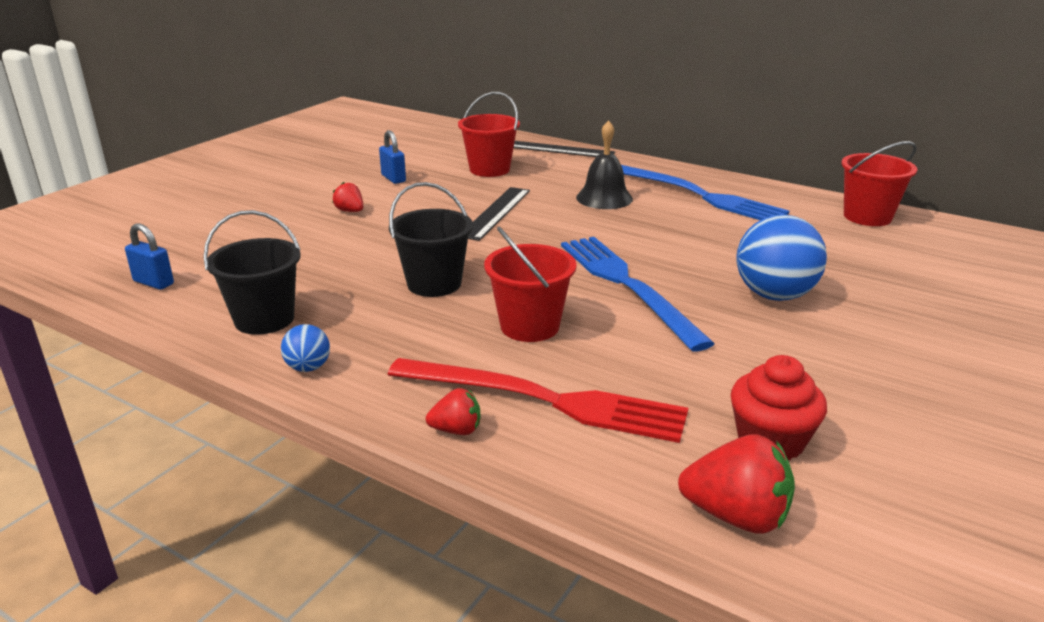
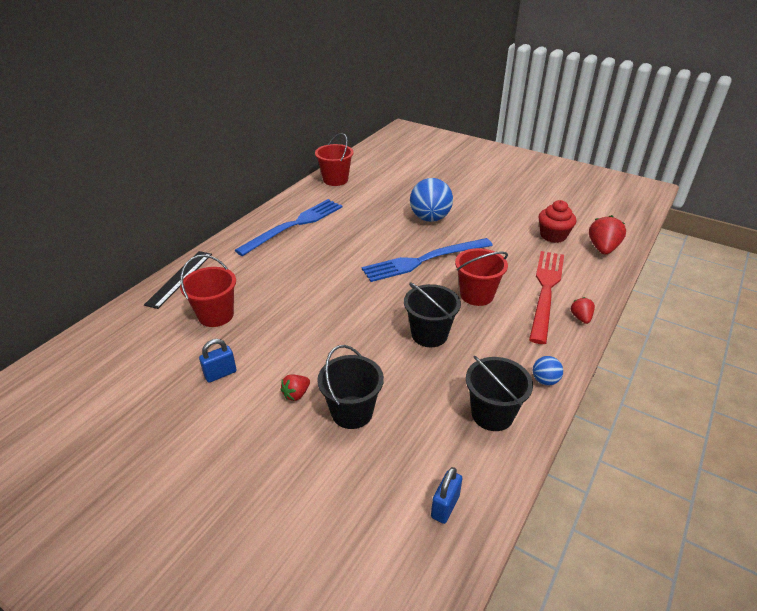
camera: 90 degrees left, 10 degrees up
(311, 237) = (352, 412): none -> black bucket
(495, 213) = (311, 310): black ruler -> none
(604, 198) = (292, 261): black bell -> none

